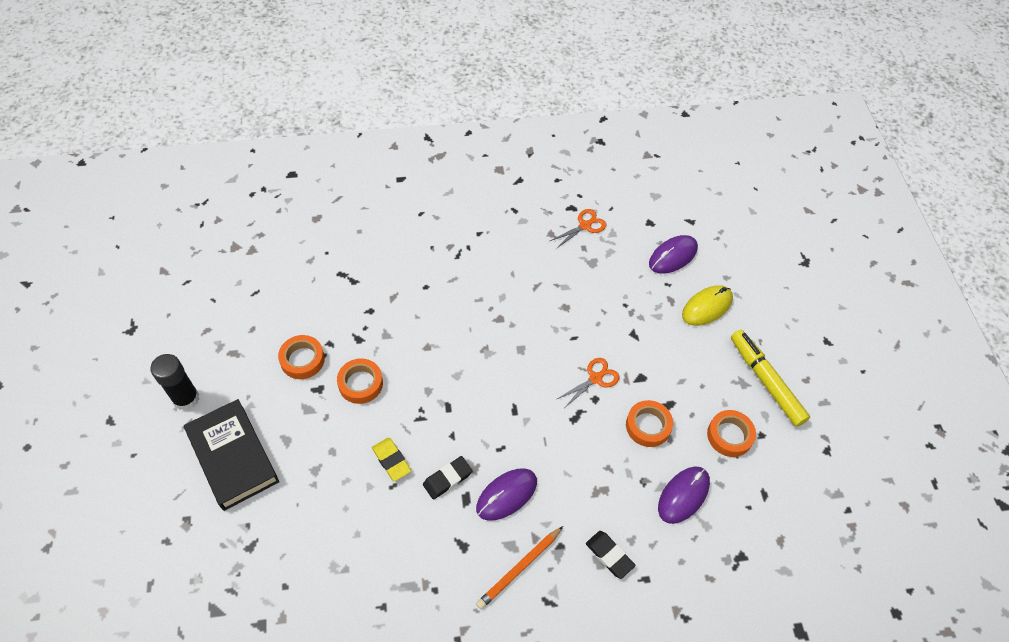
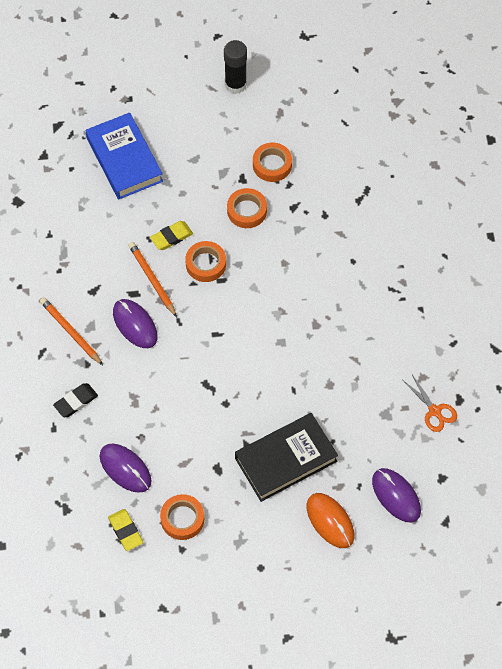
camera: 95 degrees right, 5 degrees up
(233, 457) = (180, 123): black book -> black book (286, 460)
(278, 520) = (124, 159): none -> blue book
(447, 479) = (152, 279): black eraser -> orange pencil
(595, 378) = (247, 405): orange scissors -> none
(648, 426) = (195, 447): orange tape -> orange tape (206, 264)
(707, 307) = (330, 521): yellow mouse -> orange mouse
(753, 491) = (125, 531): none -> yellow eraser
(766, 381) = (240, 564): yellow marker -> none

